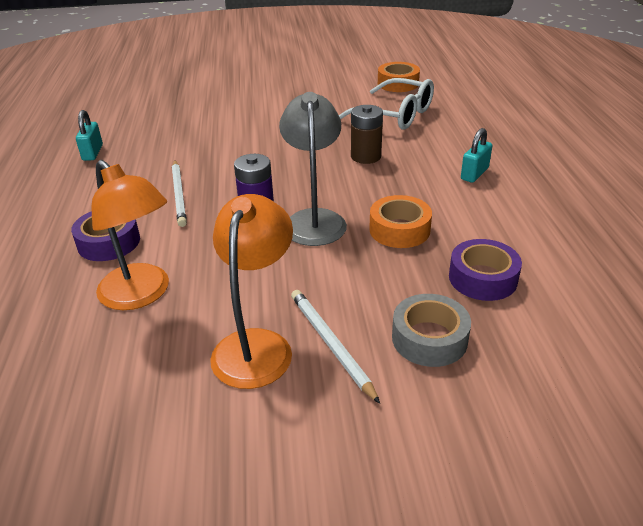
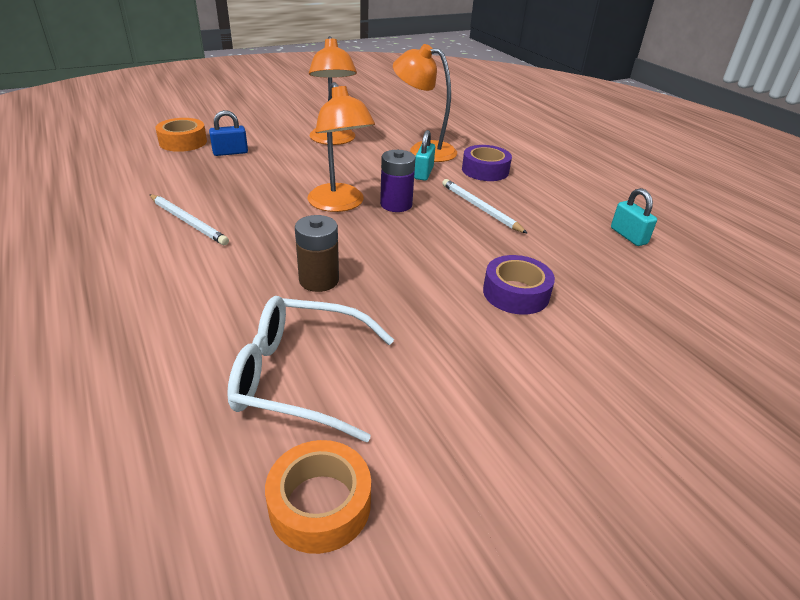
camera: 155 degrees right, 0 degrees up
(314, 219) = (340, 204): grey lamp -> orange lamp
(330, 344) = (290, 145): white pencil -> white pencil (188, 222)
(399, 230) = (260, 206): orange tape -> orange tape (183, 142)
(429, 338) = (230, 152): grey tape -> blue padlock
(474, 174) = (176, 276): turquoise padlock -> turquoise padlock (423, 173)
(482, 278) = (189, 183): purple tape -> purple tape (516, 293)

